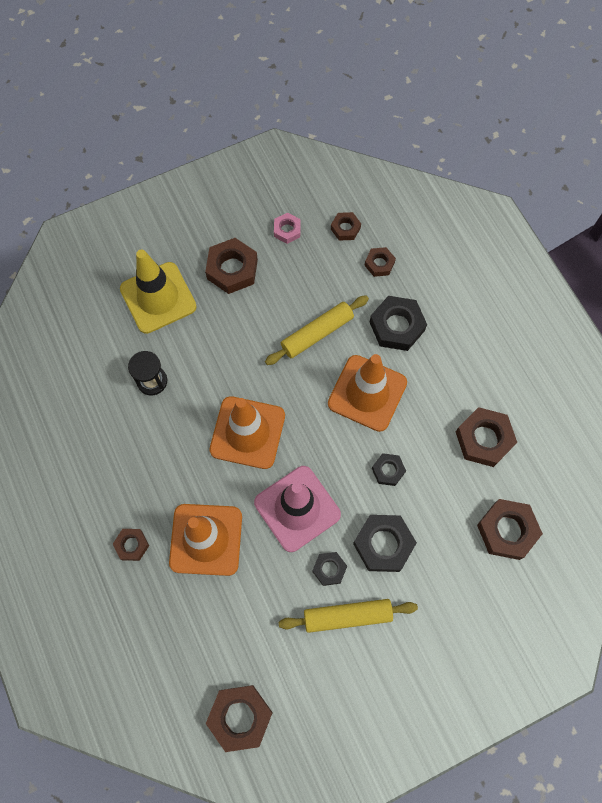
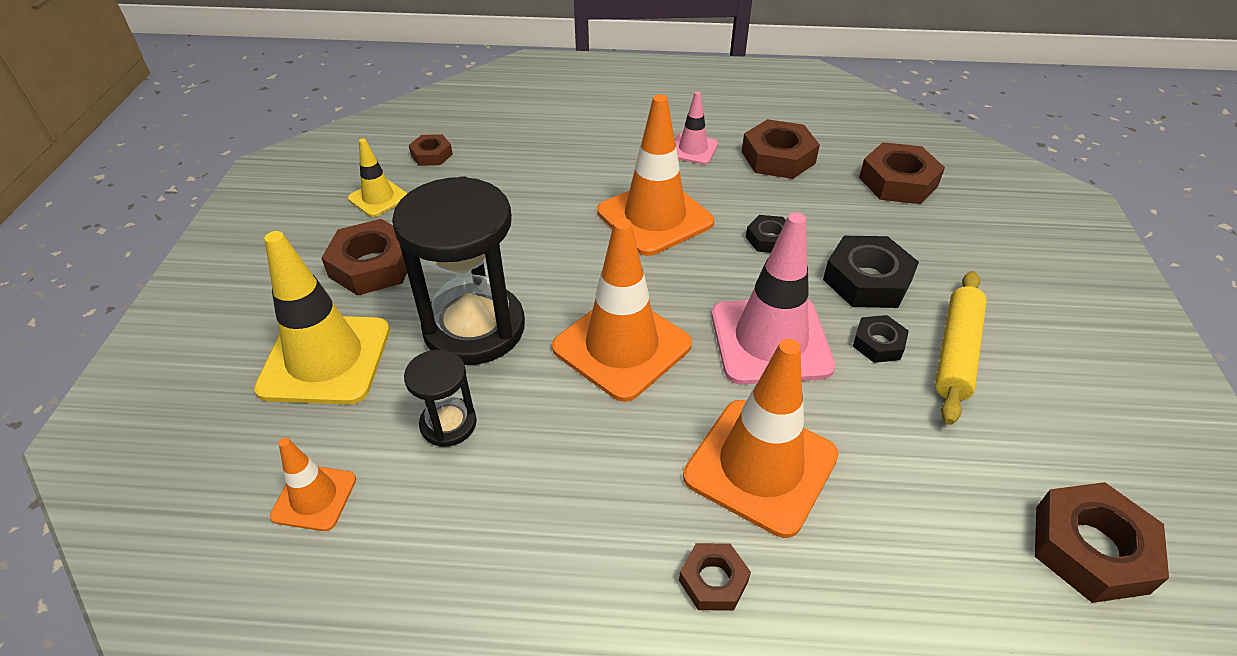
camera: 60 degrees left, 25 degrees down
(85, 354) = (314, 497): none -> orange traffic cone
(218, 352) = (474, 328): none -> black hourglass
(287, 230) = (378, 198): pink nut -> yellow traffic cone
(317, 334) = (540, 227): yellow rolling pin -> none
(379, 264) = (502, 148): brown nut -> none
(396, 326) = (591, 165): black nut -> none
(456, 379) = (693, 149): none -> pink traffic cone

